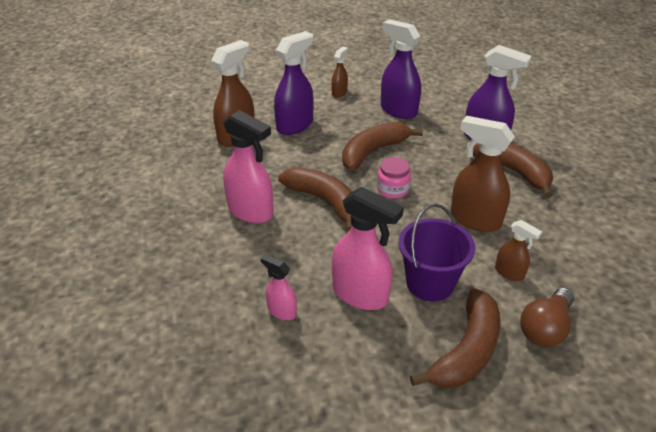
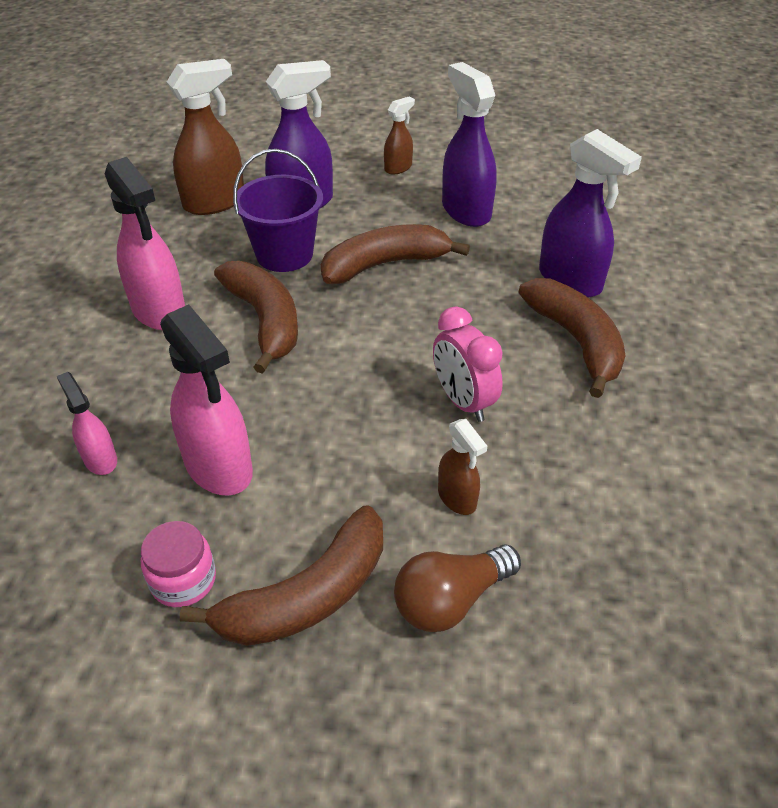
camera: 20 degrees right, 5 degrees up
(392, 189) = (373, 326): pink jar -> pink jar (183, 580)
(430, 283) = (327, 479): purple bucket -> purple bucket (284, 254)
(475, 219) = (463, 402): brown spray bottle -> pink clock

